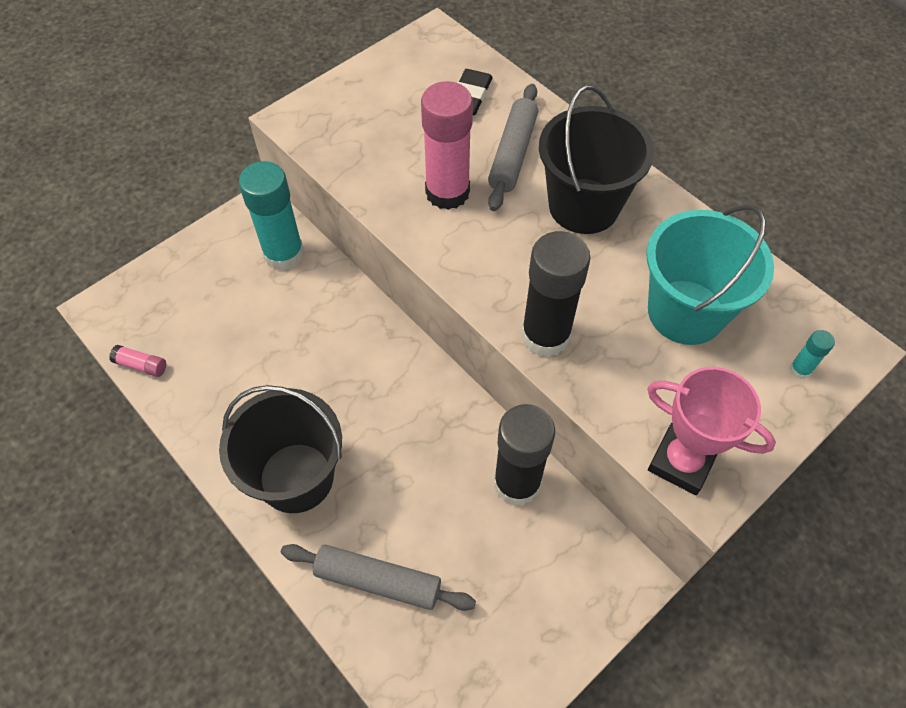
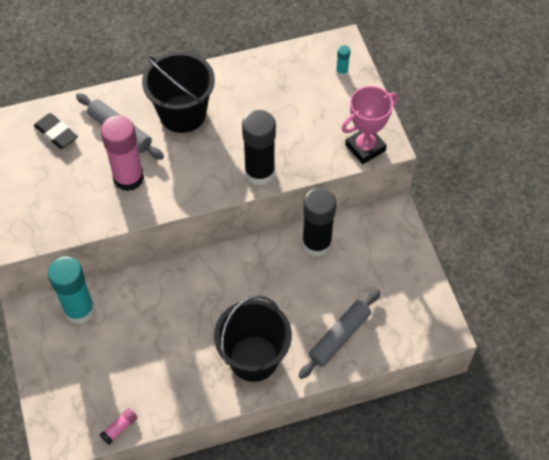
camera: 65 degrees left, 0 degrees up
(685, 312) = (281, 102): turquoise bucket -> none

